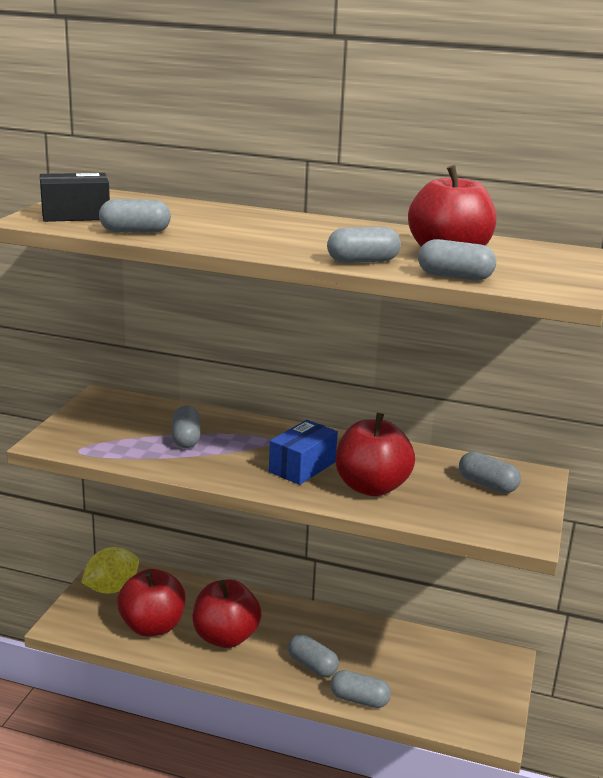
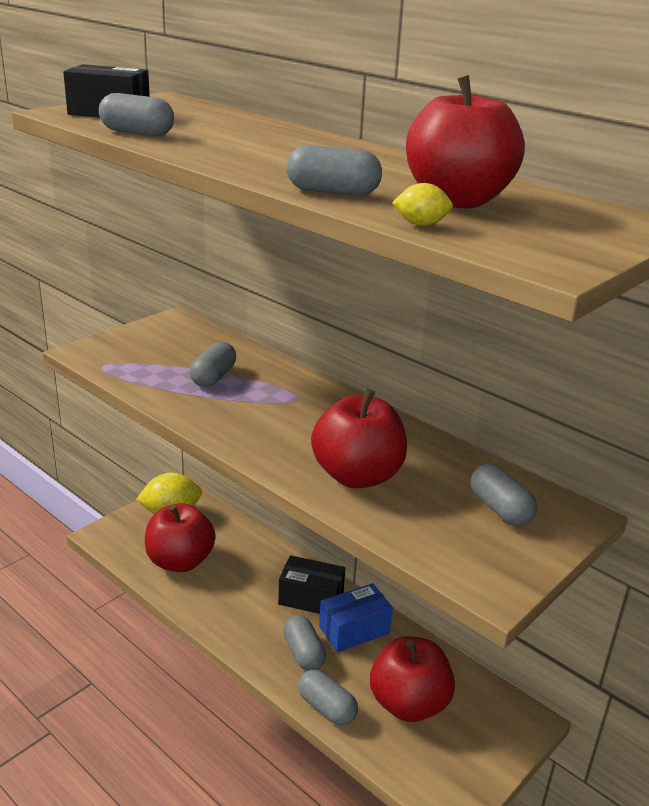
camera: 25 degrees right, 5 degrees up
(225, 637) = (239, 594): red apple -> red apple (408, 704)
(287, 622) = (311, 598): none -> black box
(302, 467) = (302, 434): blue box -> blue box (354, 630)
(454, 276) = (421, 224): grey capsule -> yellow lemon

